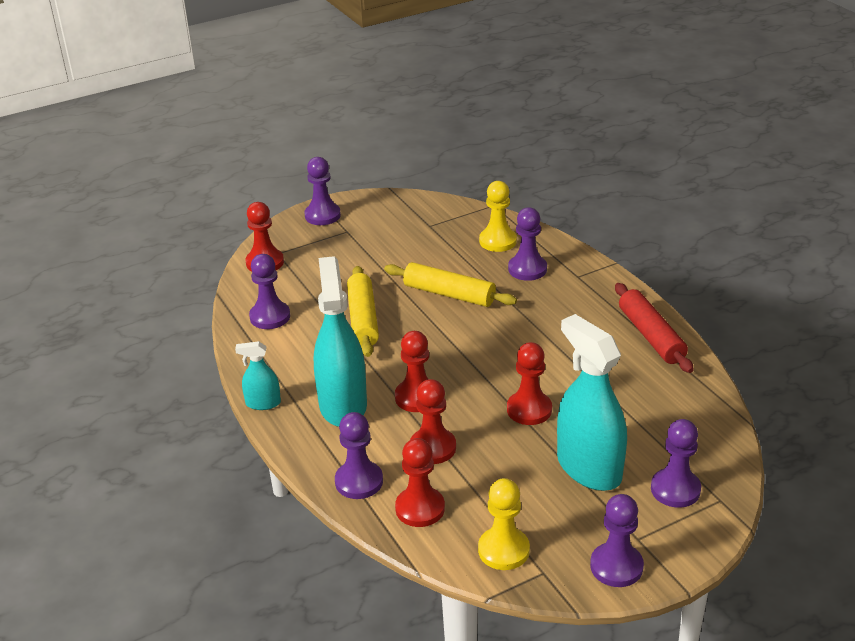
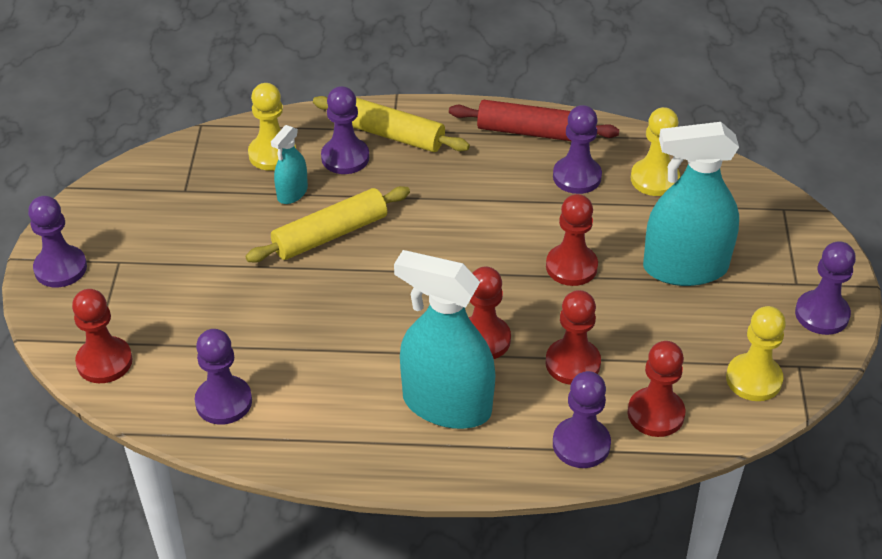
camera: 60 degrees left, 10 degrees up
(263, 403) = (384, 473): turquoise spray bottle -> turquoise spray bottle (292, 193)
(363, 319) = (308, 322): yellow rolling pin -> yellow rolling pin (390, 134)
(671, 415) = (654, 179): none -> yellow pawn
(675, 489) = (752, 228): purple pawn -> purple pawn (577, 177)

